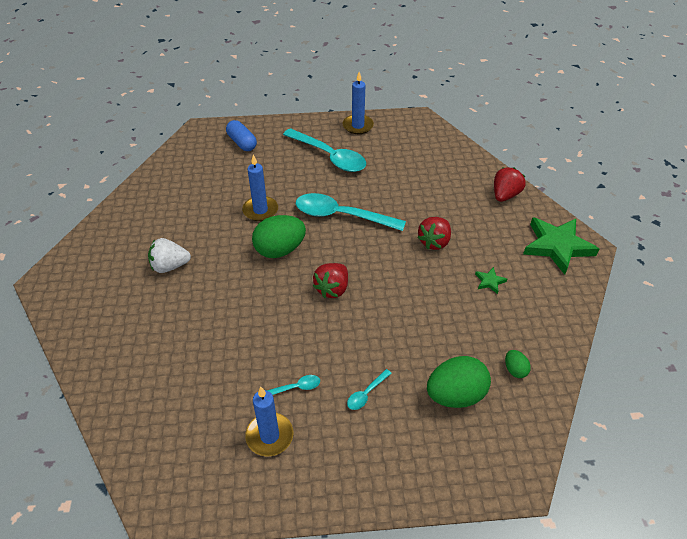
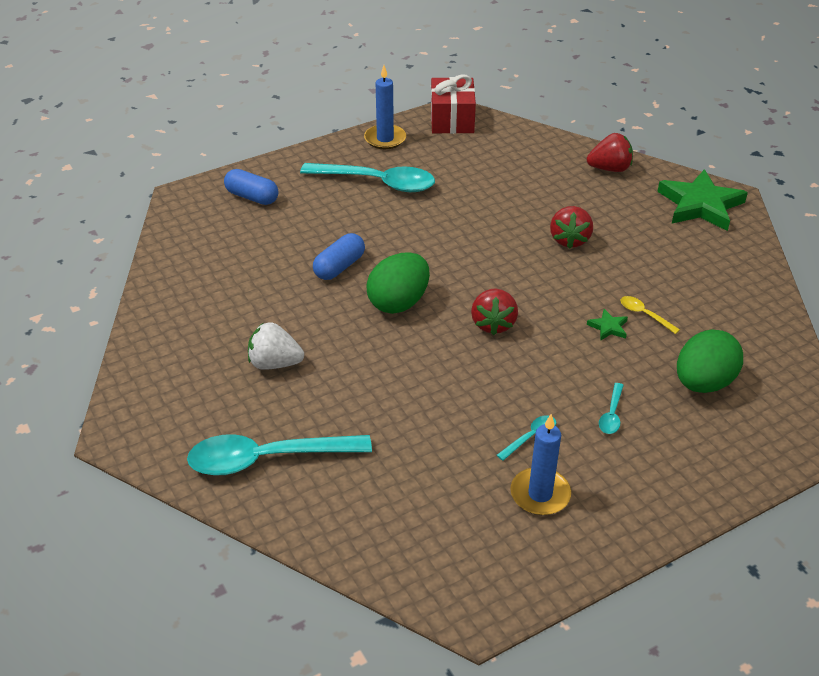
camera: 25 degrees left, 5 degrees down
(170, 266) = (275, 363): white strawberry -> white strawberry turned 45 degrees clockwise
(260, 210) = (339, 267): blue candle -> blue capsule
(341, 216) = (443, 243): turquoise spoon -> turquoise spoon (267, 459)
(414, 124) = (452, 120): none -> red gift
(449, 322) = (644, 315): none -> yellow spoon
(489, 281) = (657, 261): green star -> green star (608, 327)
(505, 195) = (609, 169): red strawberry -> red strawberry turned 75 degrees clockwise
(515, 370) = (743, 338): green egg -> none

